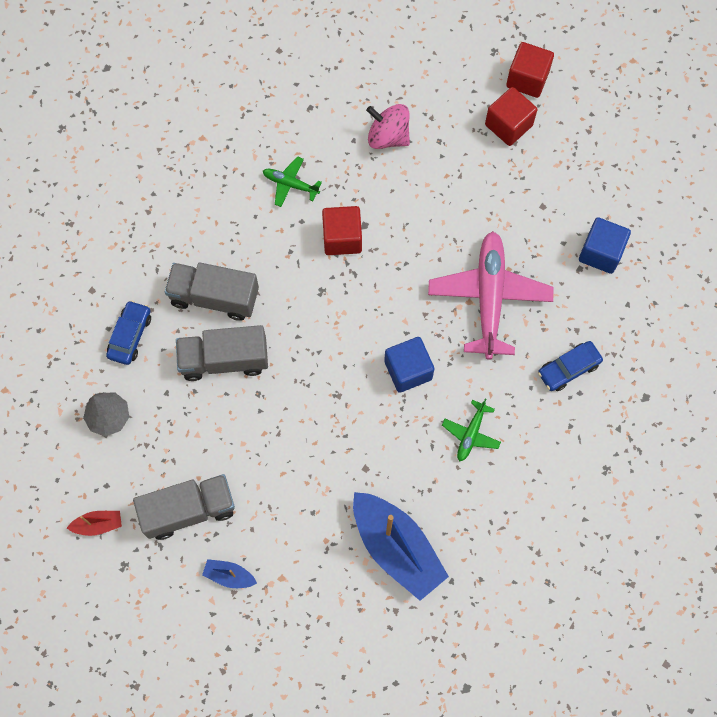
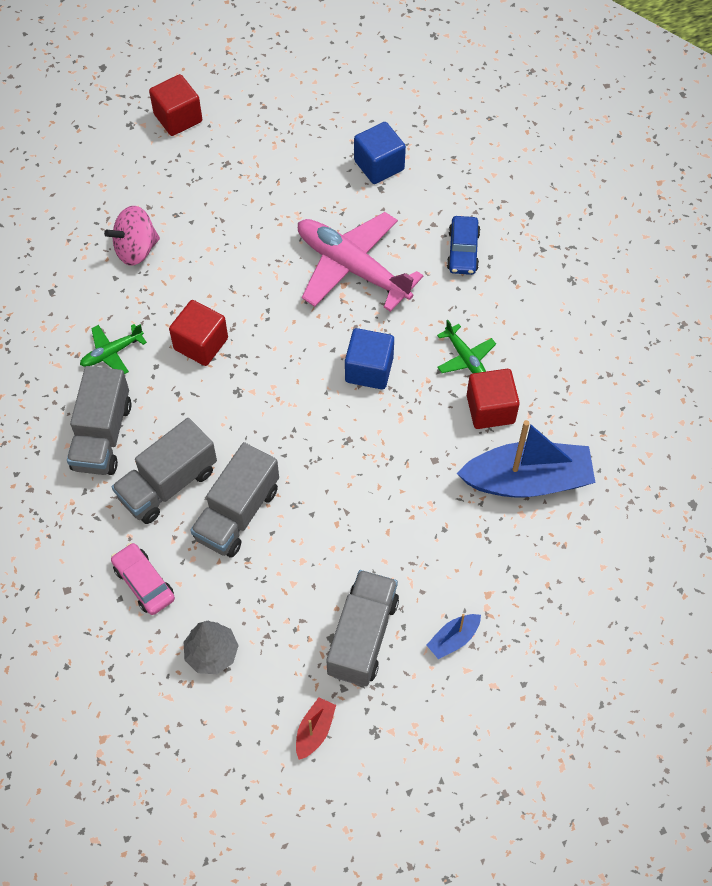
camera: 55 degrees left, 10 degrees down
(130, 336) = (144, 582): blue car -> pink car
(221, 227) = (102, 436): none -> grey truck
(508, 125) = (207, 157): red cube -> red cube (490, 409)

